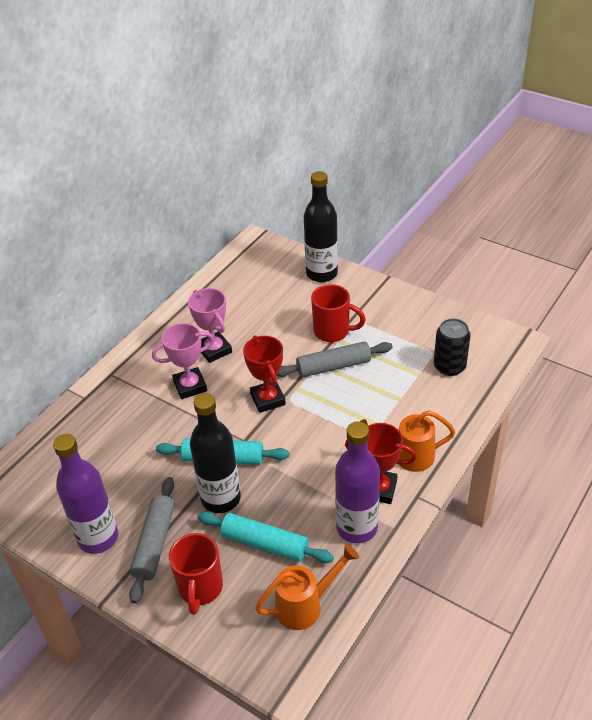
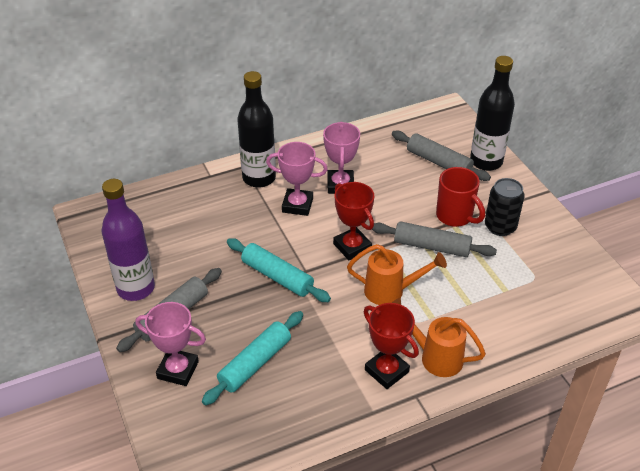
camera: 30 degrees right, 0 degrees up
(200, 589) = (178, 370): red mug -> pink trophy
(221, 498) = (250, 308): black bottle -> black bottle (259, 178)
(264, 544) = (255, 363): turquoise rolling pin -> turquoise rolling pin turned 75 degrees clockwise
(267, 399) = (352, 247): red trophy -> red trophy turned 45 degrees counterclockwise
(283, 291) = (439, 162): none -> grey rolling pin
(306, 605) = (248, 431): orange watering can -> orange watering can (391, 291)
(356, 527) = (341, 392): purple bottle -> none
(449, 366) = (541, 298): black can -> black can (500, 227)

